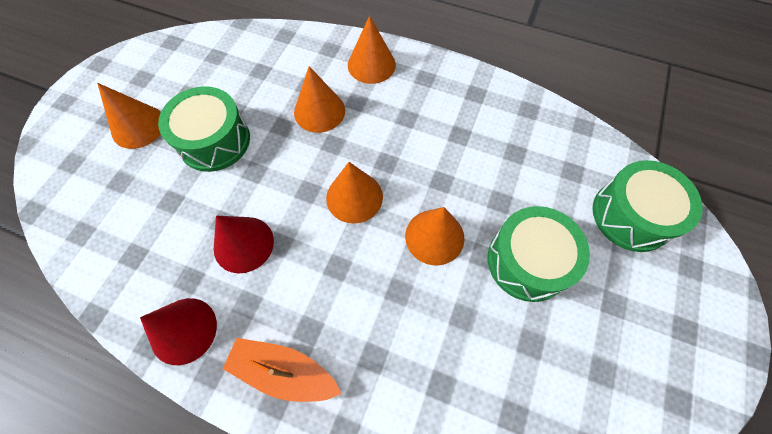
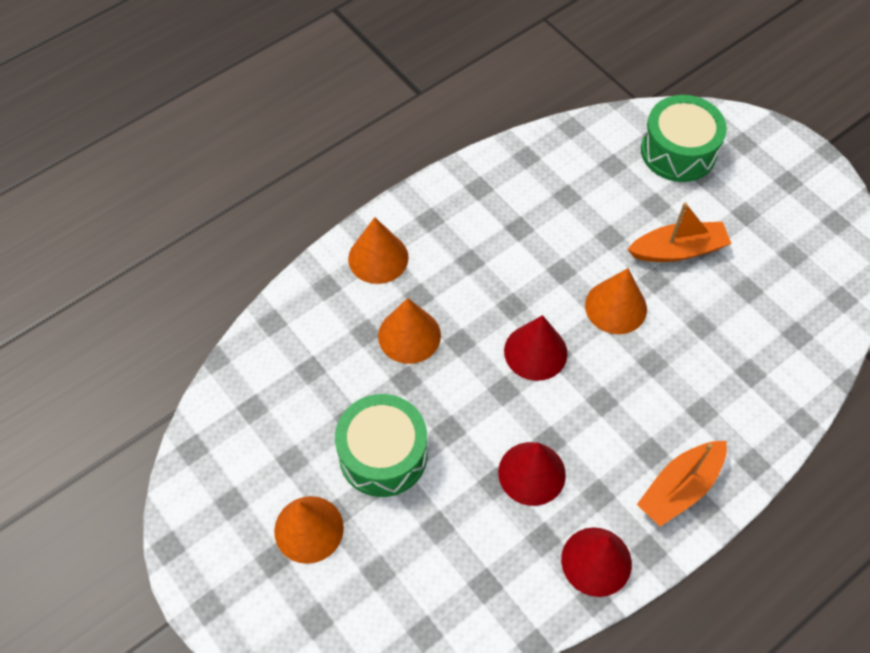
camera: 60 degrees left, 5 degrees down
(354, 197) = (535, 352): orange cone -> red cone
(527, 261) = (678, 250): green drum -> orange boat

